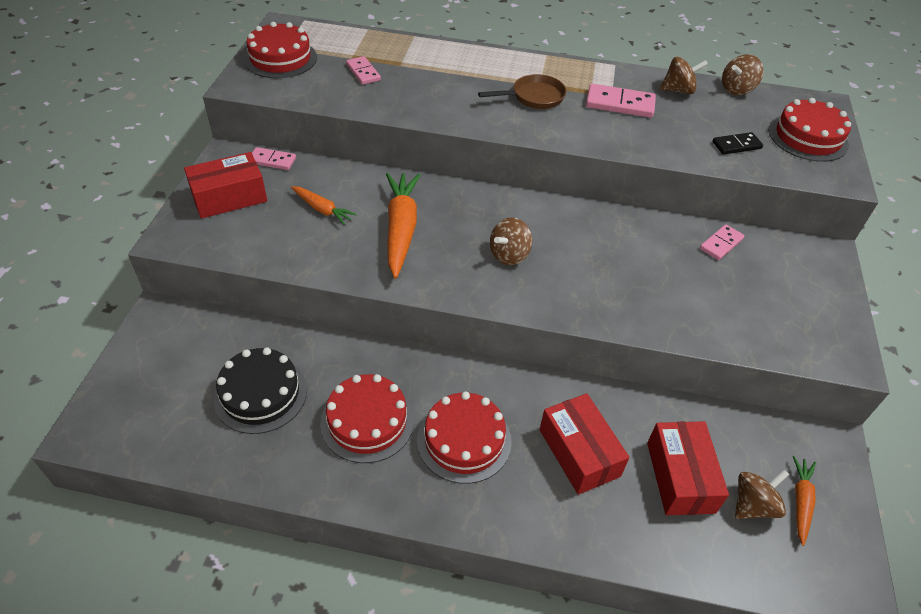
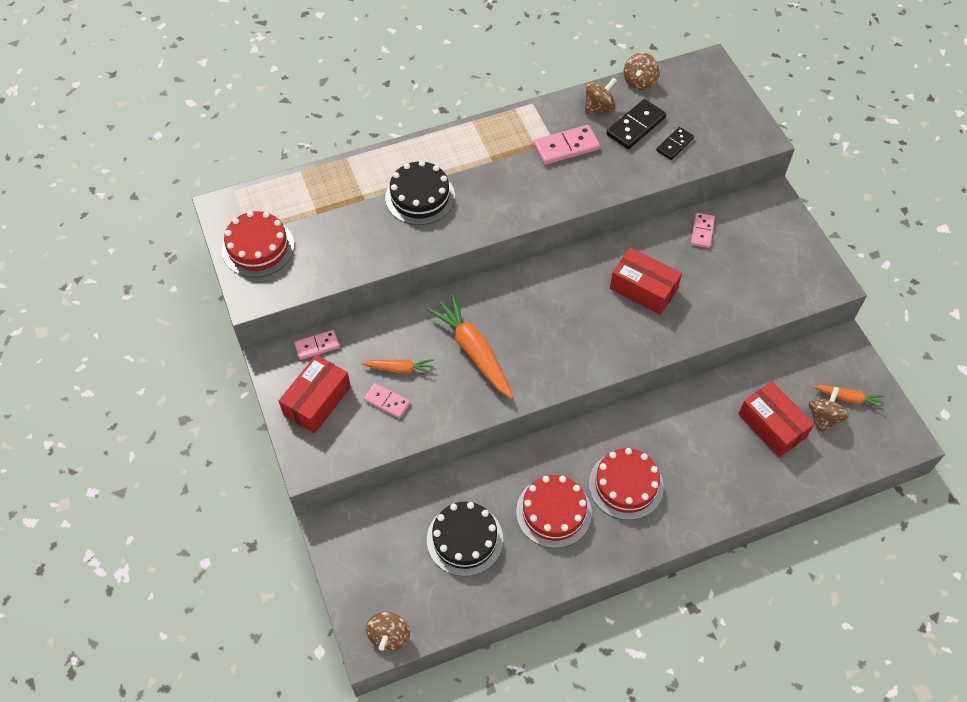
camera: 30 degrees left, 10 degrees up
(363, 72) = (342, 224): pink domino -> pink domino (387, 401)
(449, 82) = (420, 197): none -> black cake
(509, 255) = (567, 328): brown spinning top -> brown spinning top (389, 636)
(534, 97) = (497, 176): brown pan -> none
(579, 453) = (702, 448): red box -> red box (643, 289)
(705, 117) = (636, 126): none -> black domino
(800, 502) = (848, 398): orange carrot -> orange carrot turned 120 degrees clockwise
(807, 137) = (717, 108): red cake -> none

